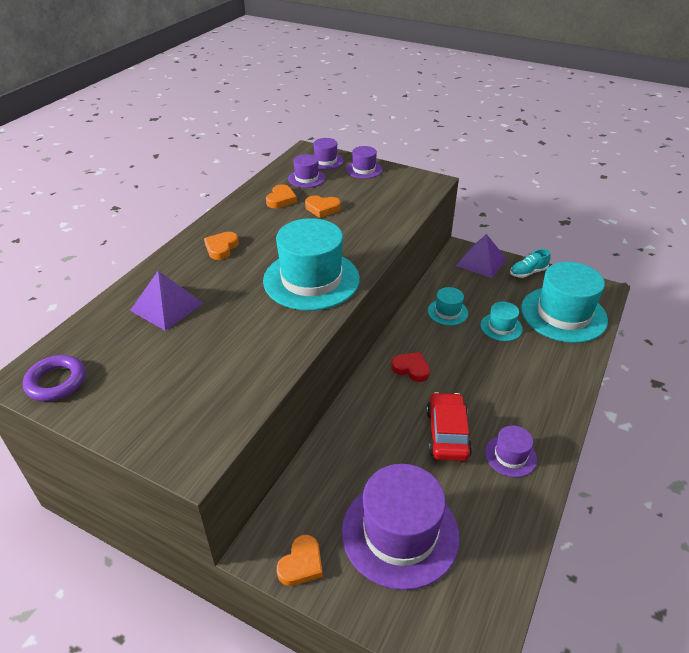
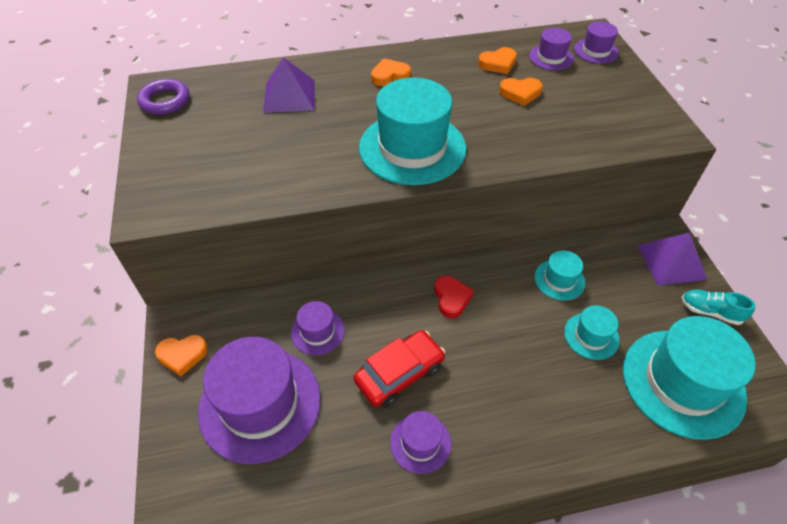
camera: 50 degrees right, 10 degrees up
(322, 208) = (520, 93): orange heart -> orange heart turned 60 degrees counterclockwise
(364, 169) = (621, 80): purple hat -> purple hat (317, 331)

